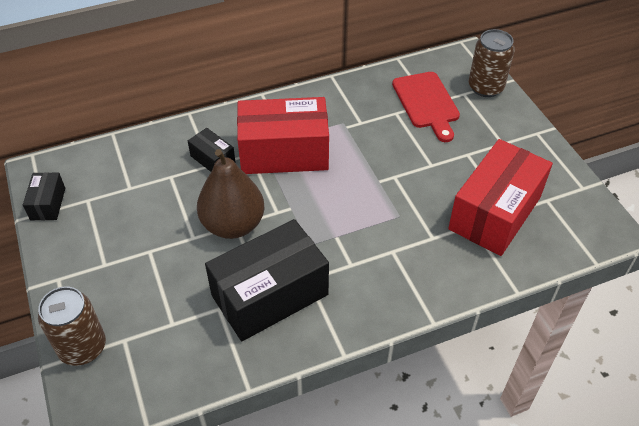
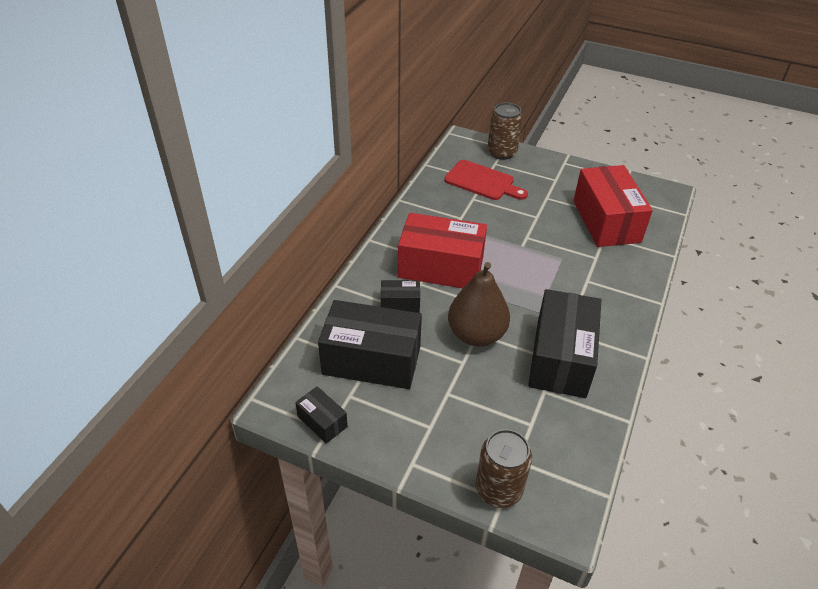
camera: 45 degrees left, 5 degrees down
(135, 186) = (371, 360): none -> black box
(284, 152) = (441, 267): red box -> red box turned 60 degrees clockwise

